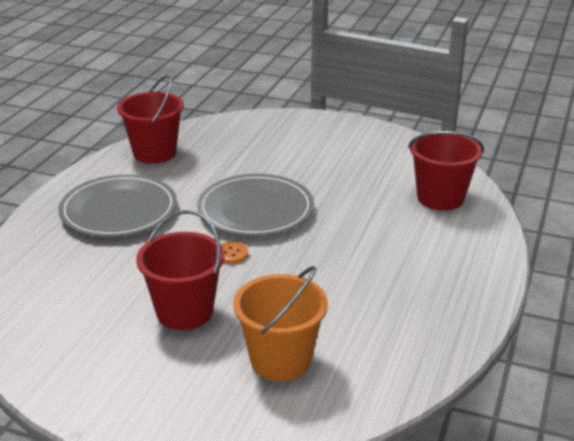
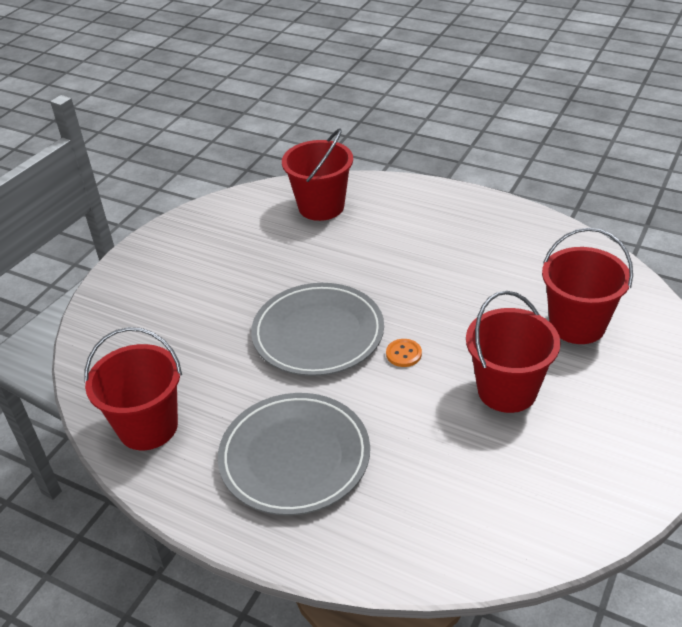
camera: 80 degrees left, 10 degrees up
(280, 360) = (577, 325): orange bucket -> red bucket

